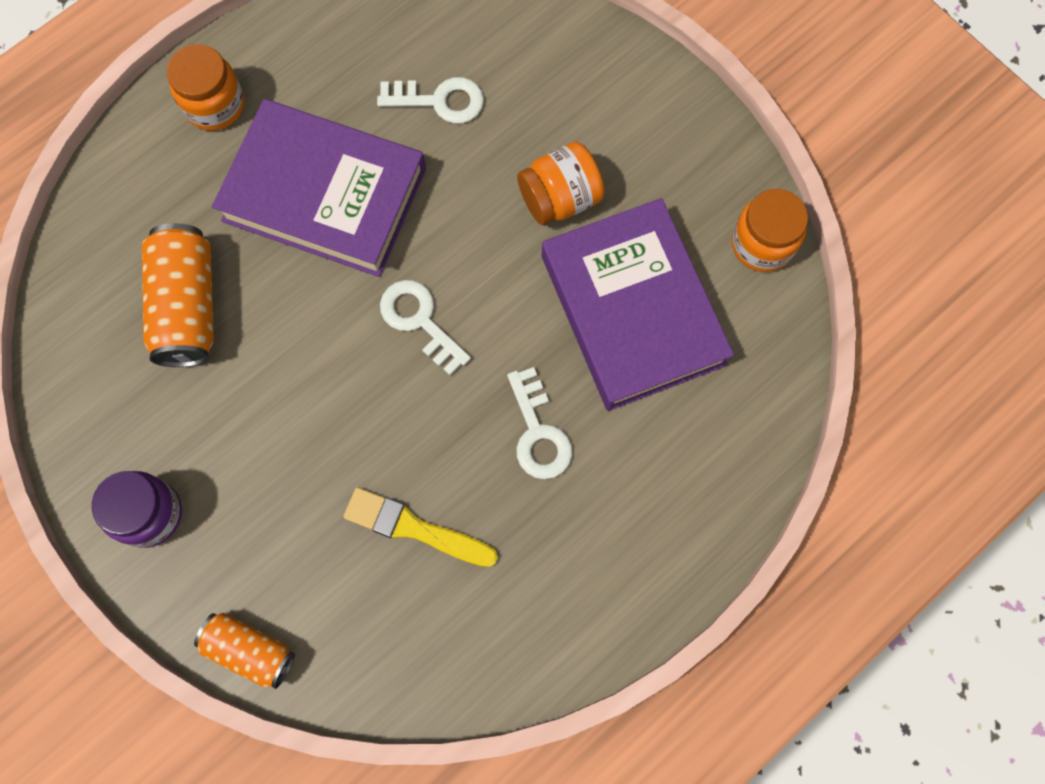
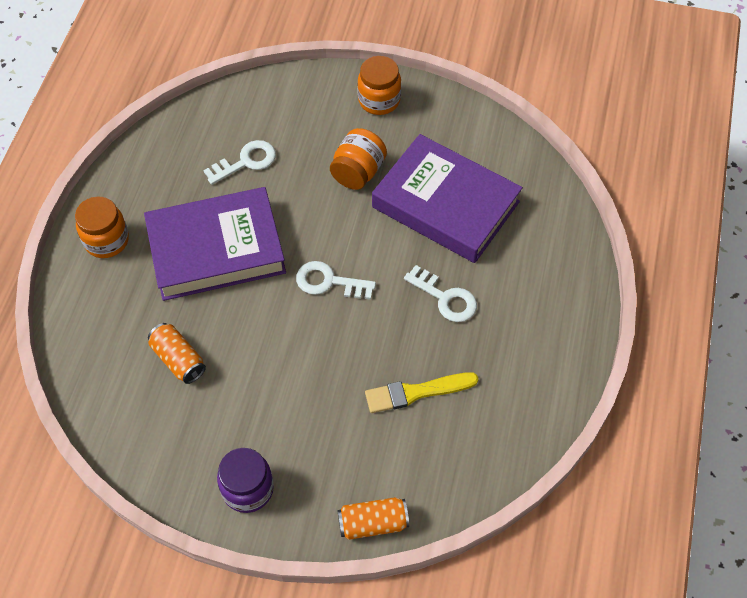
camera: 35 degrees left, 15 degrees down
(187, 306) = (178, 359): orange can -> orange can, size x0.64
(762, 244) = (488, 131): orange jar -> orange jar (379, 100)

